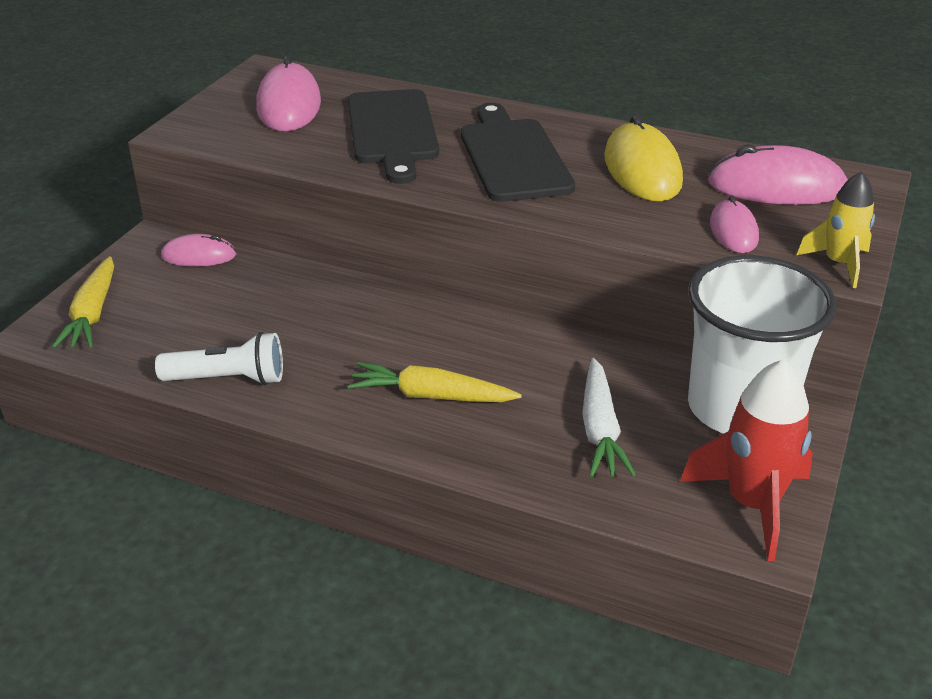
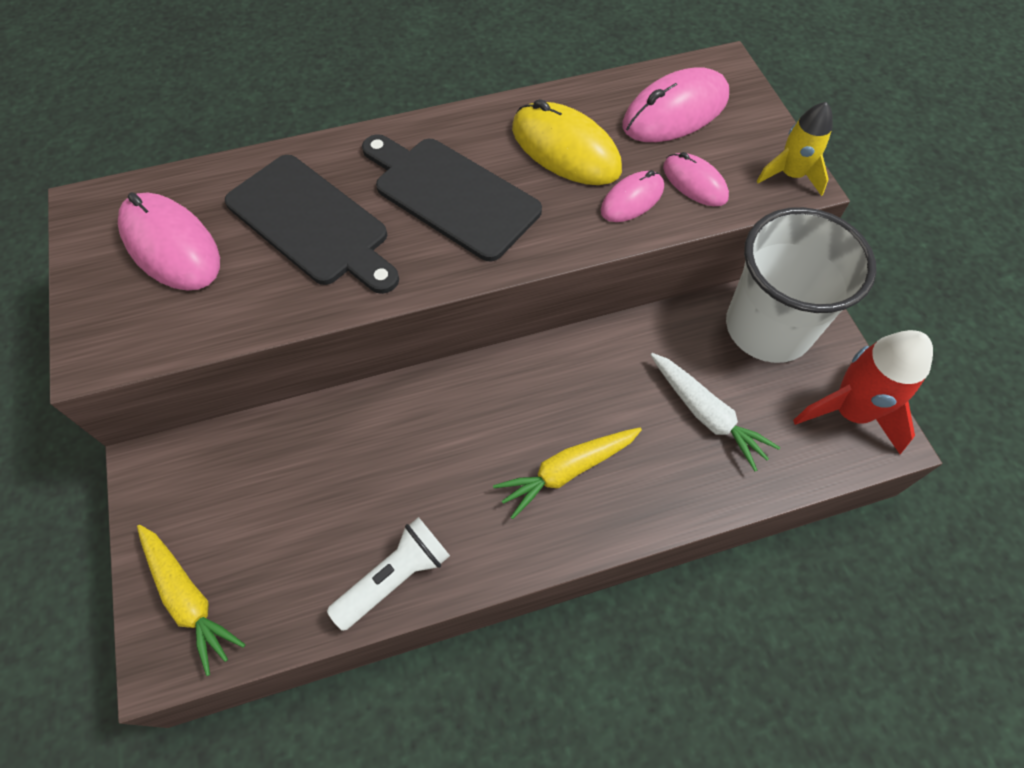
camera: 40 degrees left, 25 degrees up
(199, 256) = (214, 455): pink mouse -> pink mouse (632, 199)

